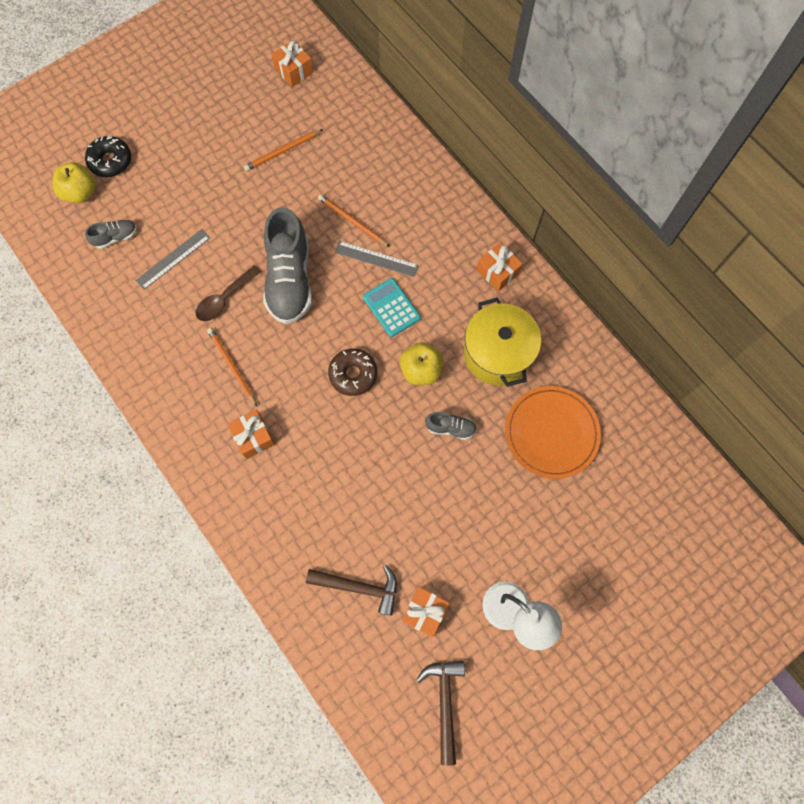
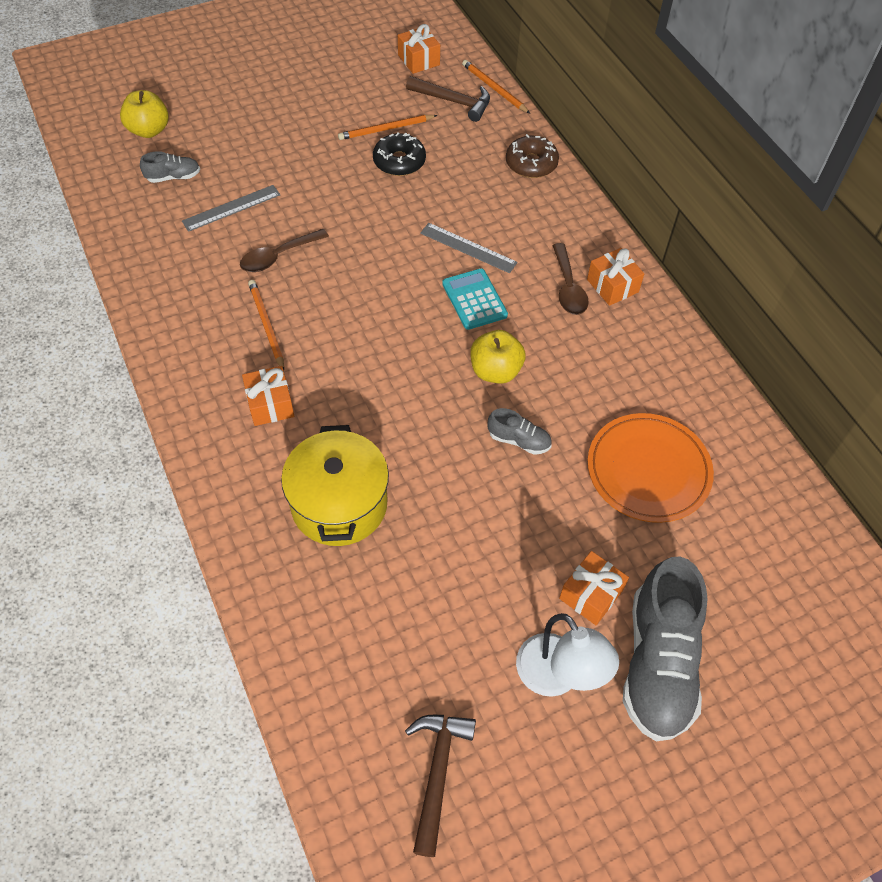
camera: 10 degrees right, 15 degrees down
(111, 161) = (192, 107): black donut -> black donut (399, 161)
(290, 280) = (360, 251): grey shoe -> grey shoe (658, 663)
(352, 222) = (449, 207): orange pencil -> orange pencil (494, 89)
(353, 374) = (410, 360): brown donut -> brown donut (531, 164)
(359, 587) = (357, 601): brown hammer -> brown hammer (454, 102)
(424, 612) = (436, 650): orange gift -> orange gift (590, 594)
(463, 281) = (568, 287): none -> brown spoon
(497, 354) = (595, 370): yellow pot -> yellow pot (339, 504)

